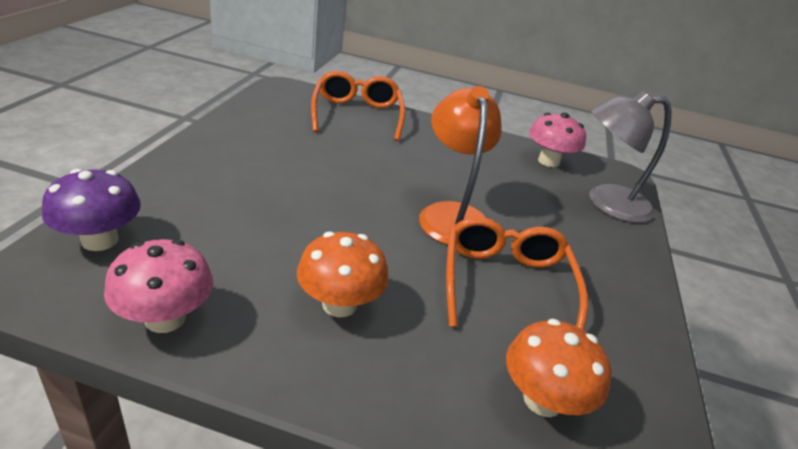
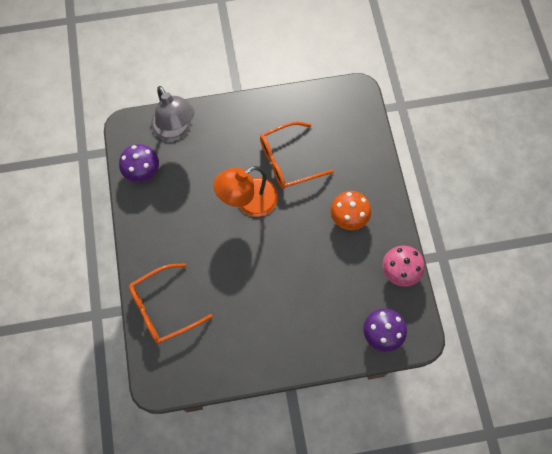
camera: 110 degrees left, 35 degrees up
(542, 400) = (346, 131): orange mushroom -> none
(548, 161) = (142, 171): pink mushroom -> purple mushroom

